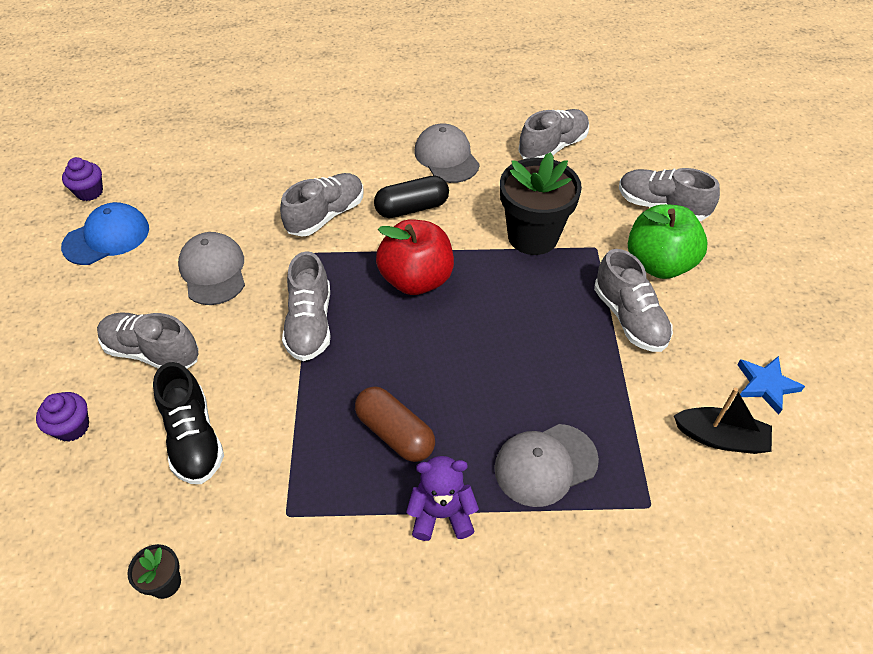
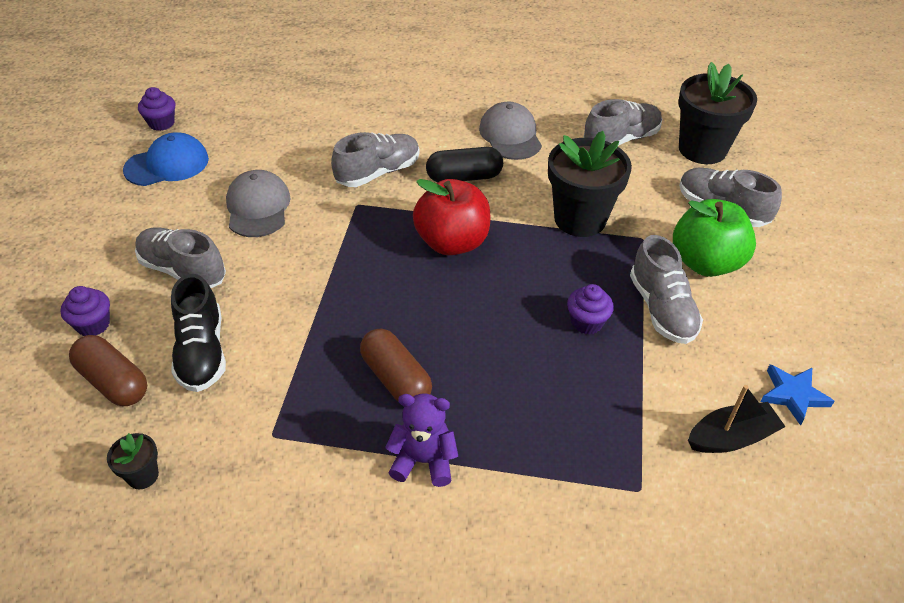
camera: 10 degrees right, 5 degrees down
(109, 486) = (113, 382): none -> brown capsule
(310, 323) = (338, 267): grey shoe -> none
(545, 464) = (540, 432): grey cap -> none
(563, 343) = (586, 322): none -> purple cupcake
(630, 147) = (702, 149): none -> black flower pot
(720, 438) = (731, 437): black boat -> black boat turned 45 degrees counterclockwise

